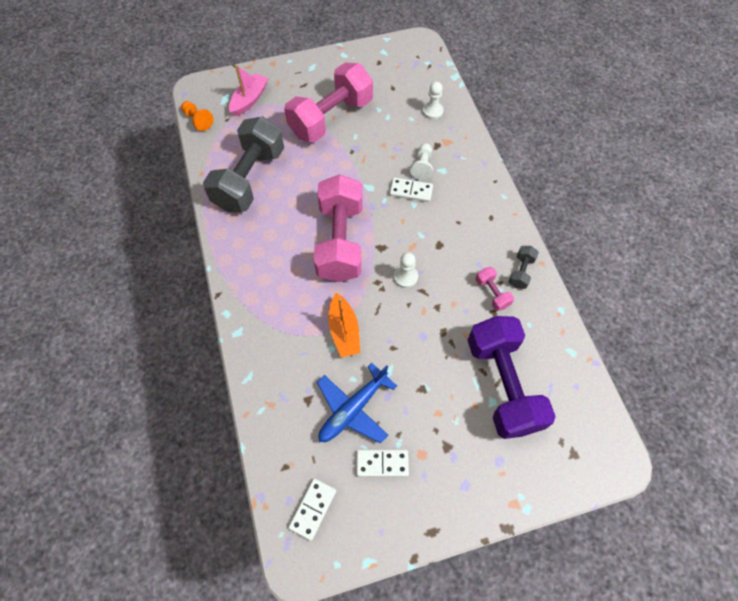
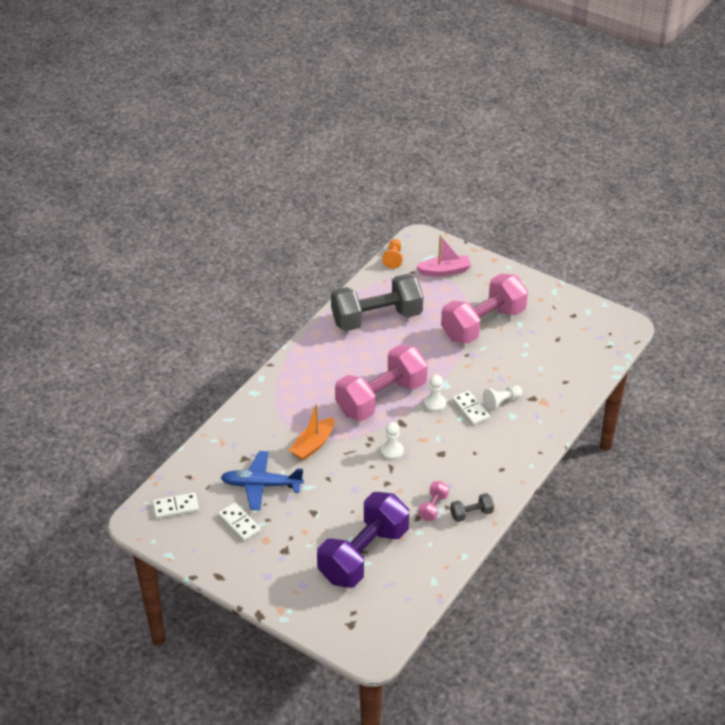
camera: 50 degrees right, 20 degrees down
(331, 118) = (483, 324): pink dumbbell -> pink dumbbell turned 45 degrees counterclockwise
(432, 111) = (563, 376): white pawn -> white pawn (435, 403)

